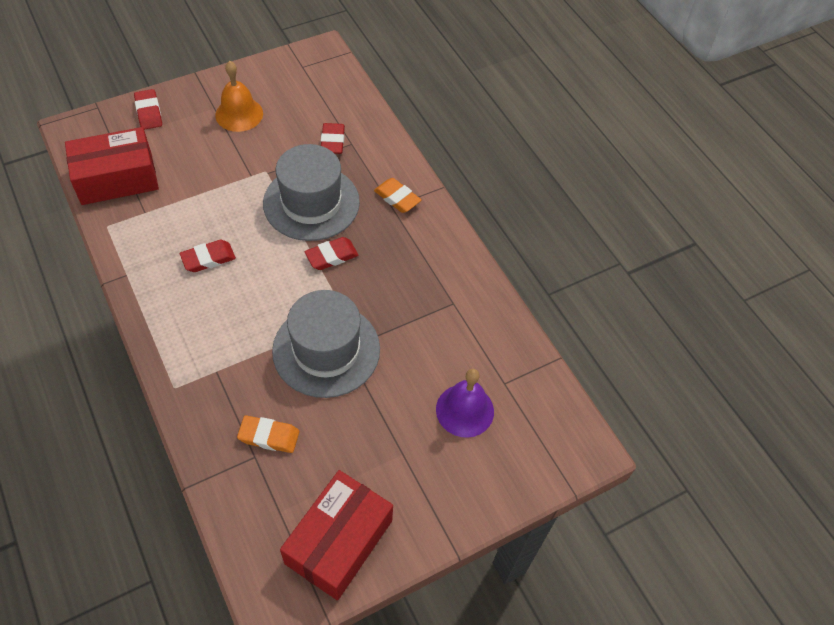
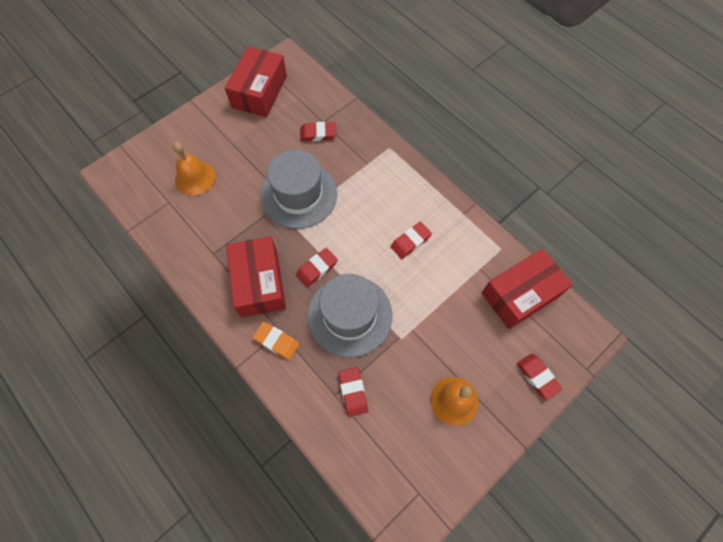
camera: 170 degrees right, 10 degrees up
(269, 436) = (318, 134): orange eraser -> red eraser
(403, 257) = (259, 283): none -> red box
(465, 410) = (195, 177): purple bell -> orange bell

